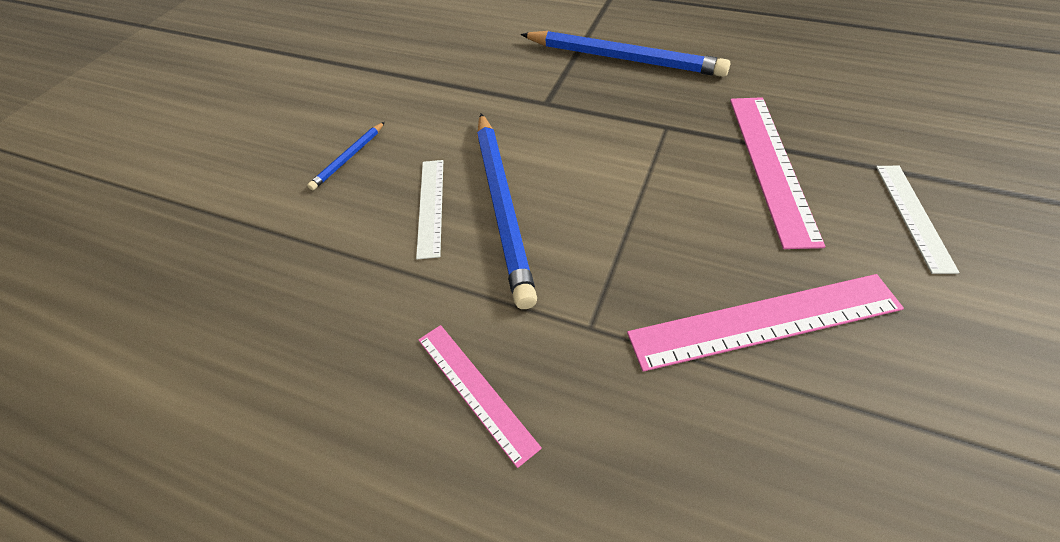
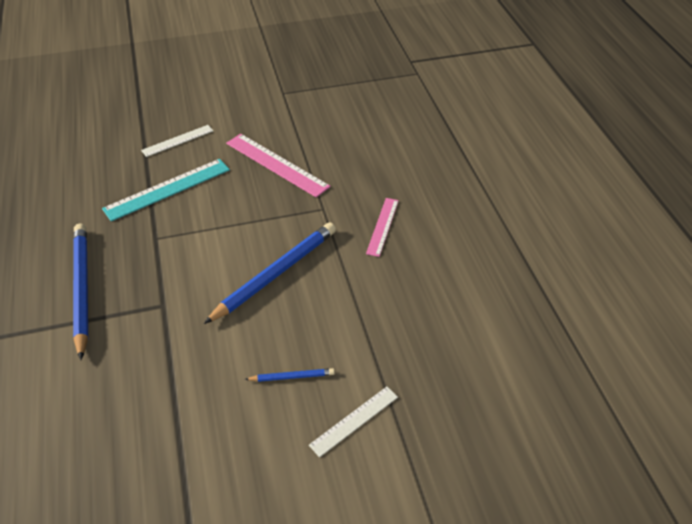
camera: 130 degrees left, 5 degrees down
(431, 206) = (299, 304): white ruler -> white ruler (354, 420)
(771, 165) = (167, 189): pink ruler -> turquoise ruler

